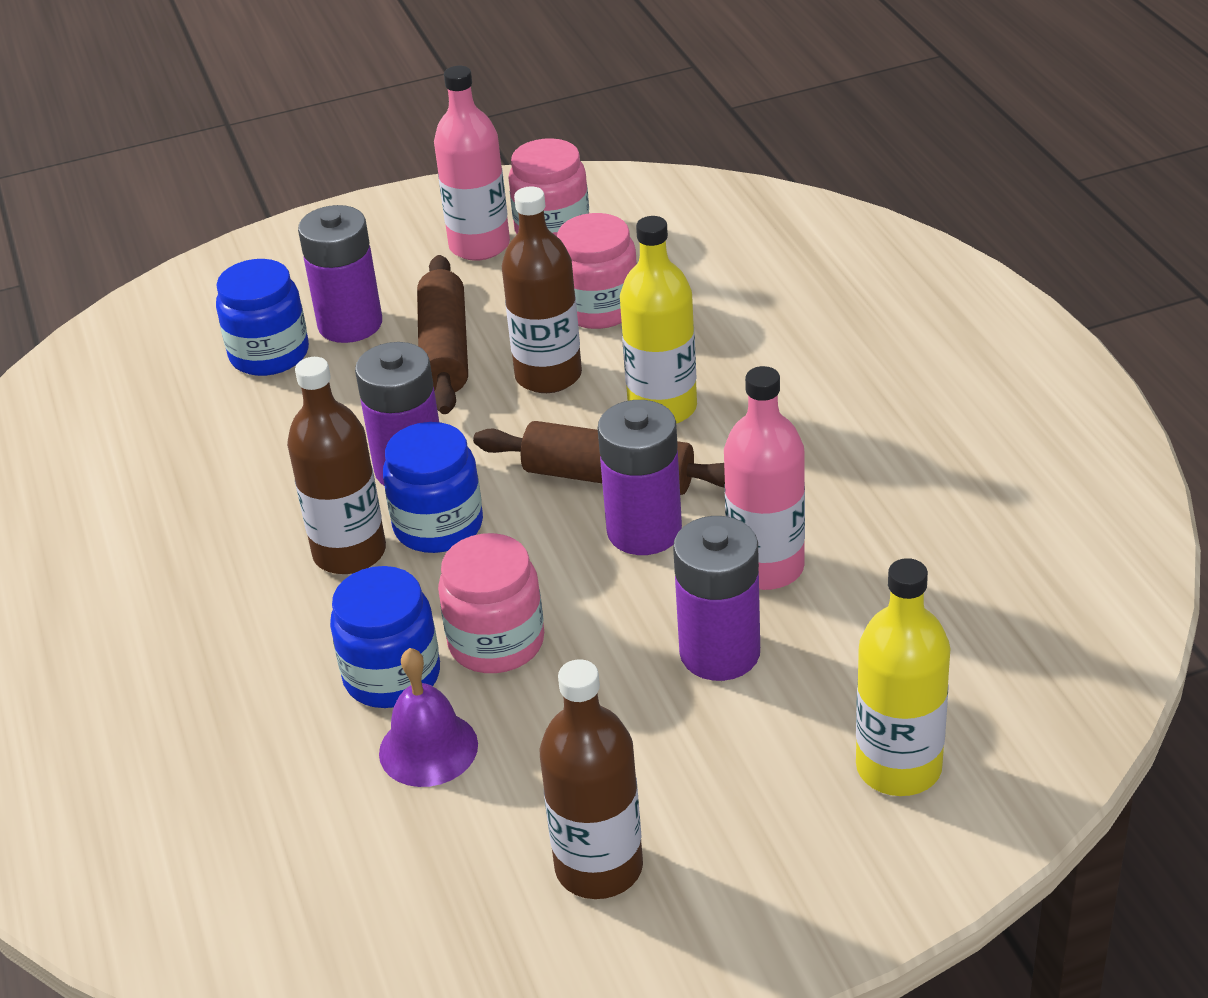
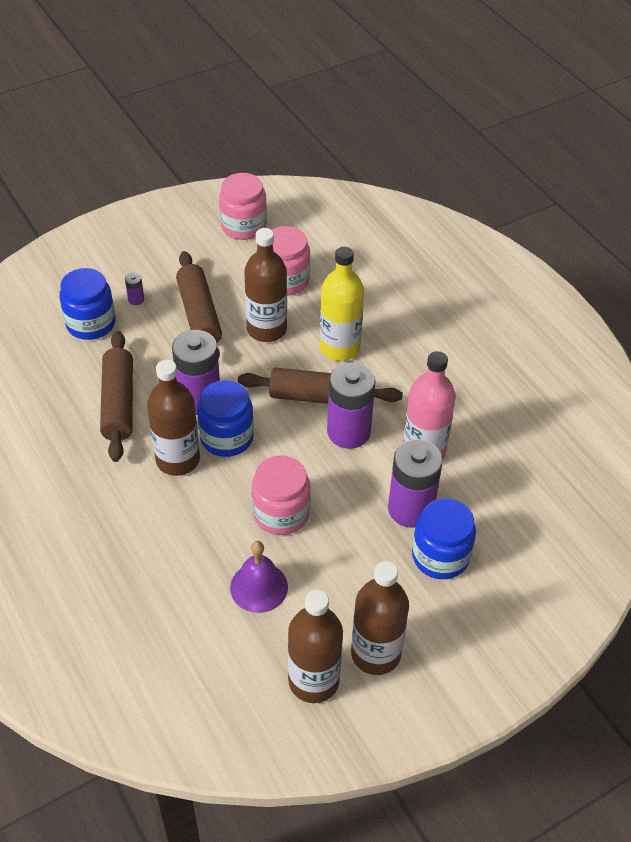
camera: 15 degrees left, 10 degrees up
(279, 467) = (118, 403): none -> brown rolling pin
(350, 324) = (136, 299): purple battery -> purple battery, size x0.41
(392, 676) = (225, 541): blue jar -> blue jar (440, 556)
(479, 245) = (202, 239): pink bottle -> none
(480, 899) = (313, 681): none -> brown bottle
(898, 767) = (525, 573): yellow bottle -> none

